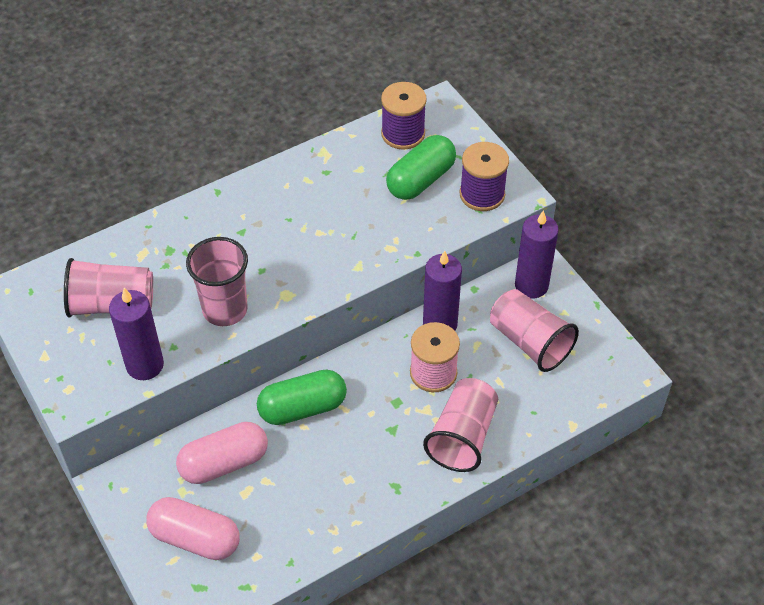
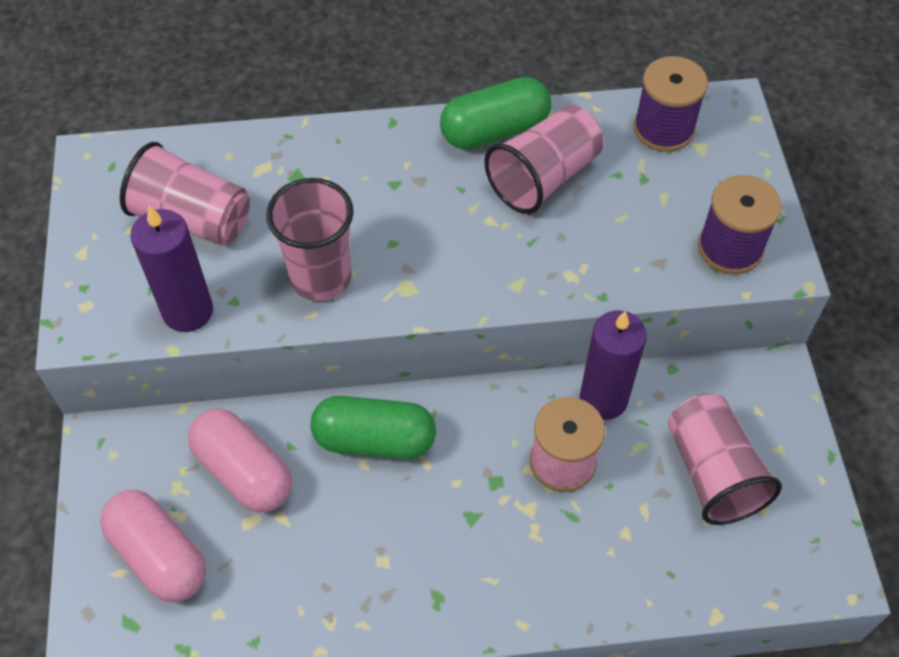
camera: 25 degrees right, 5 degrees up
(224, 463) = (244, 471): pink capsule -> pink capsule turned 45 degrees clockwise
(421, 180) = (657, 199): green capsule -> green capsule (495, 131)
(462, 436) = (558, 566): pink cup -> pink cup (543, 177)
(531, 285) = (751, 394): purple candle -> none

